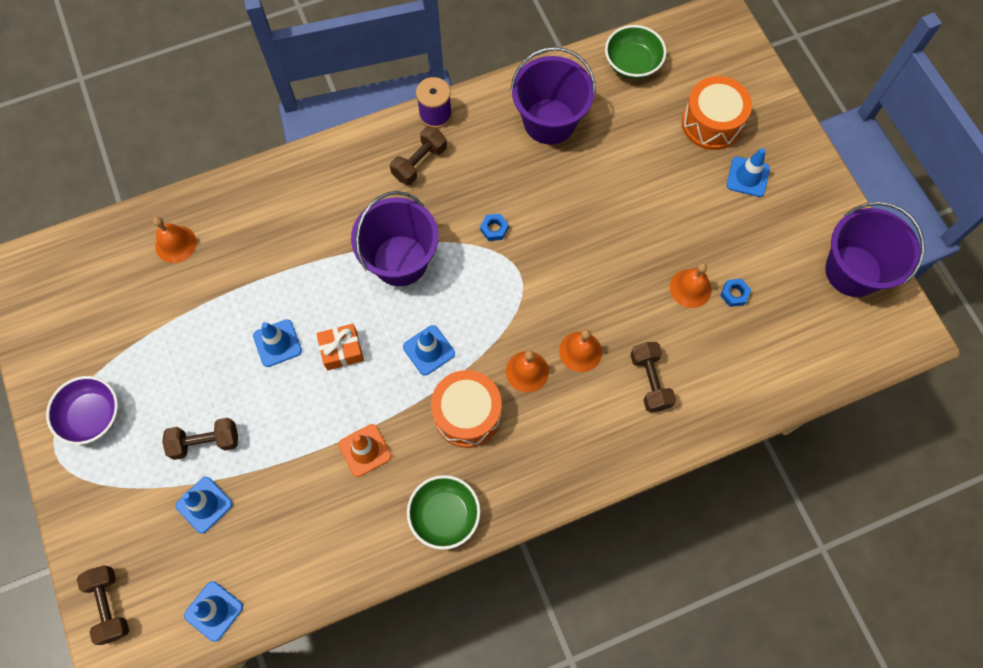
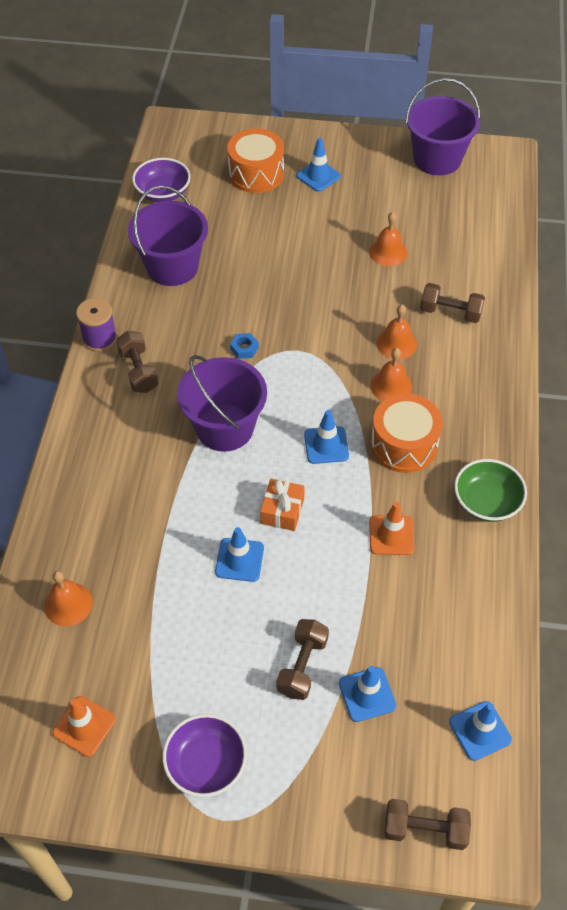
camera: 60 degrees left, 15 degrees down
(83, 315) = (84, 726): none -> orange traffic cone
(632, 63) = (163, 193): green bowl -> purple bowl
(734, 294) = (410, 230): blue nut -> none

